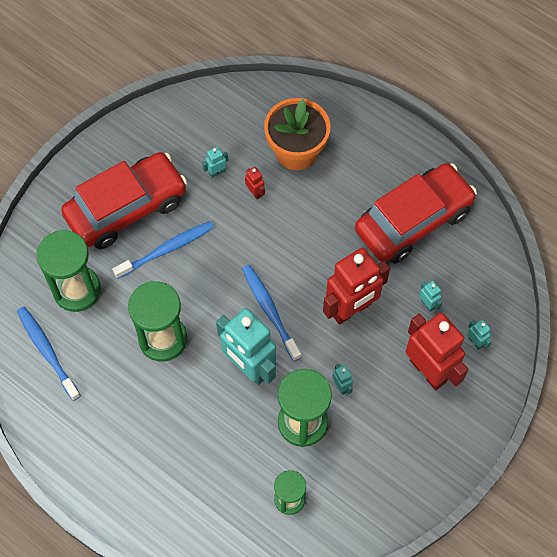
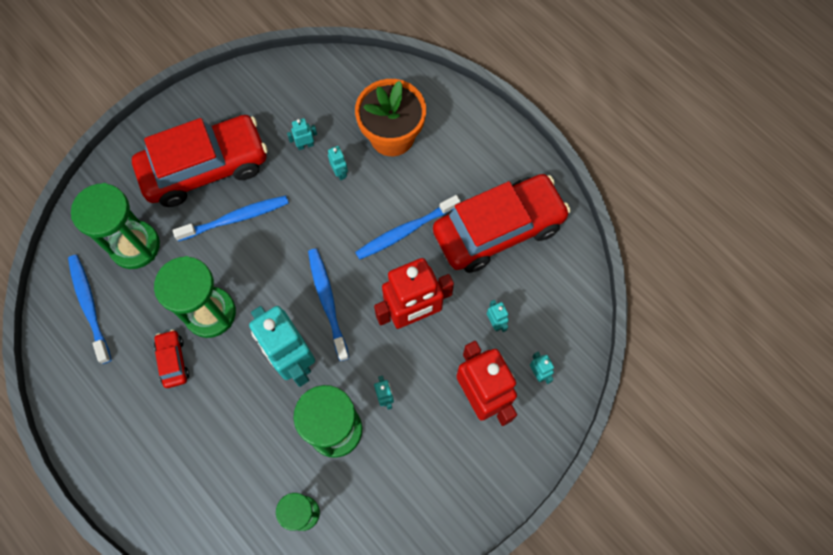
camera: 10 degrees right, 5 degrees up
(138, 387) = (173, 361): none -> red car
(255, 192) = (340, 172): red robot -> turquoise robot
(328, 236) = (405, 231): none -> blue toothbrush

